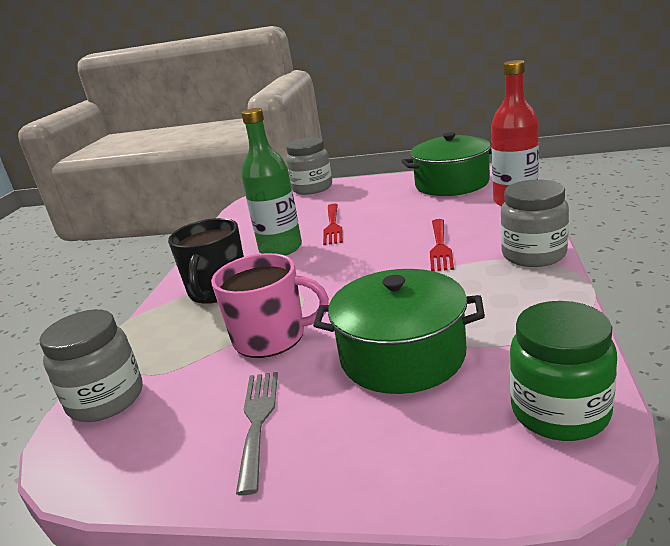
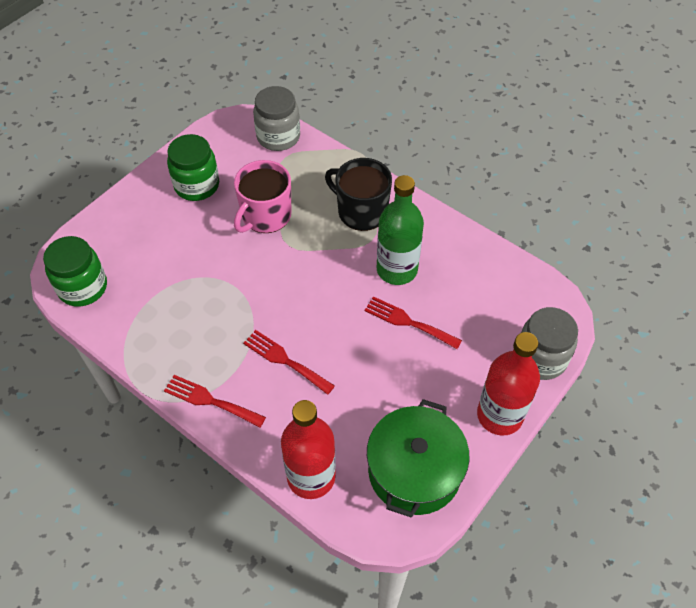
camera: 115 degrees right, 30 degrees up
(257, 421) = (197, 185): grey fork -> green jar
(373, 182) = (499, 415): none -> red bottle
(402, 355) = (183, 260): green pot -> none
(533, 255) = (210, 400): grey jar -> red fork

